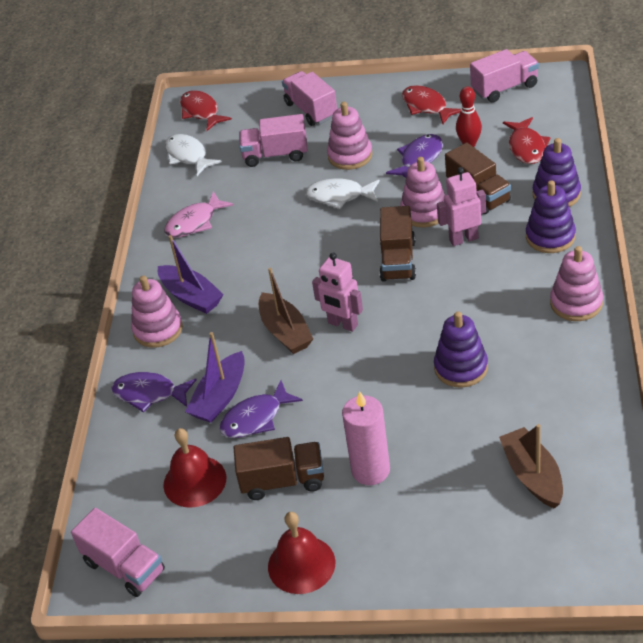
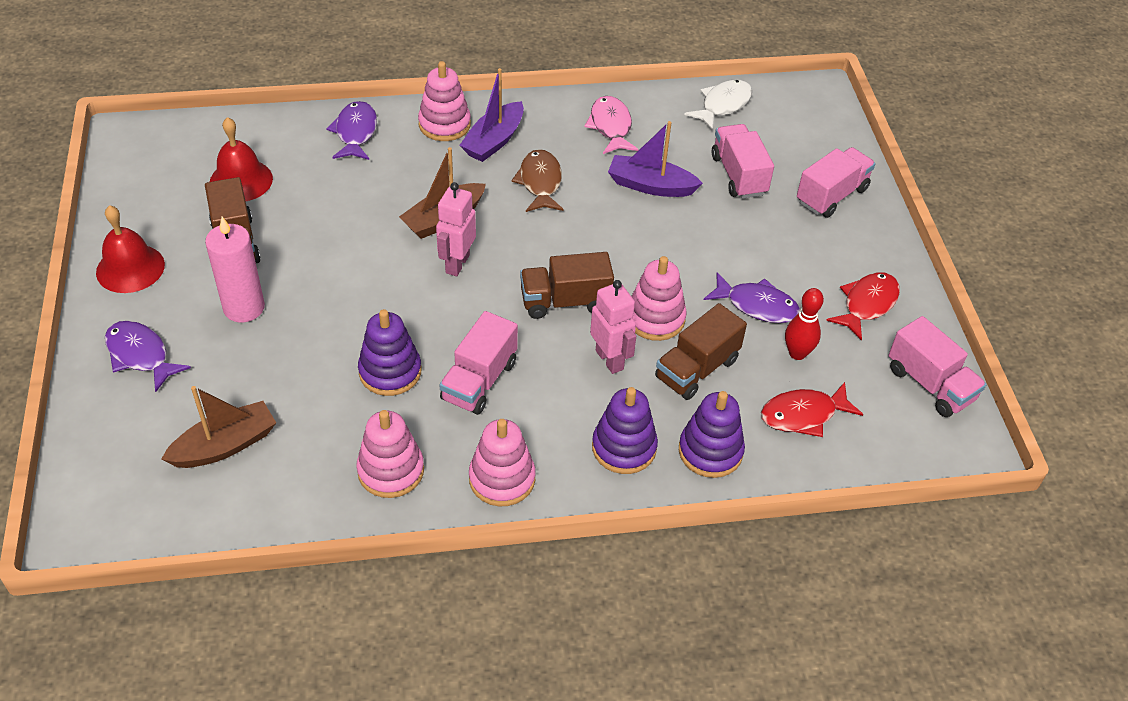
camera: 70 degrees right, 5 degrees up
(124, 567) = (145, 150): pink truck -> pink truck (479, 381)
(195, 222) = (611, 126): pink fish -> pink fish turned 45 degrees clockwise
(201, 112) = (805, 104): red fish -> none
(220, 397) = (350, 183): purple boat -> purple boat (650, 186)
(254, 269) = (540, 182): none -> brown fish
(256, 418) = (320, 212): purple fish -> purple fish (140, 355)
(339, 196) = (673, 238): white fish -> none
(350, 156) = (750, 240): pink stacking toy -> pink stacking toy (391, 470)

